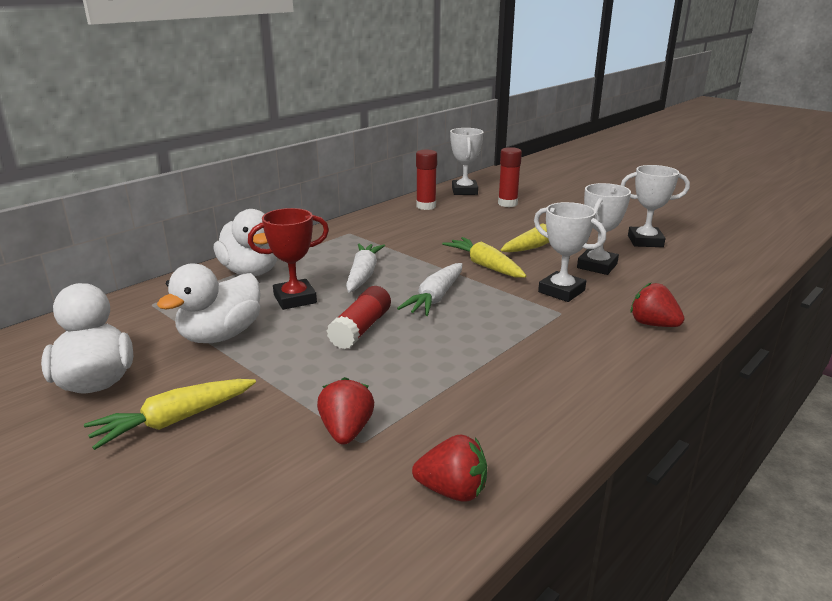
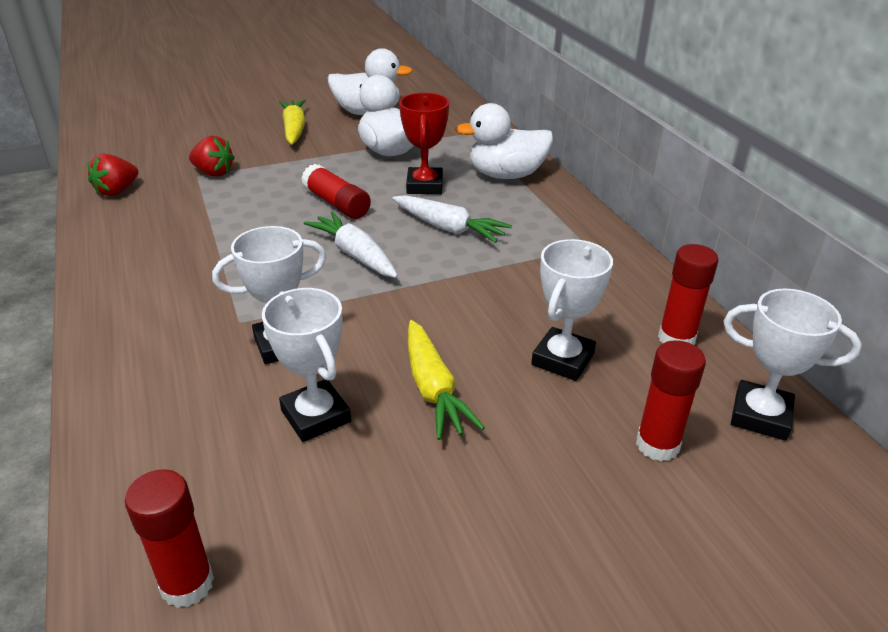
camera: 115 degrees right, 10 degrees up
(485, 266) = (403, 314): yellow carrot -> none
(645, 241) = (350, 543): white trophy -> white trophy (562, 359)
(653, 324) = (141, 376): red strawberry -> none
(716, 263) = (187, 584): none -> red glue stick

